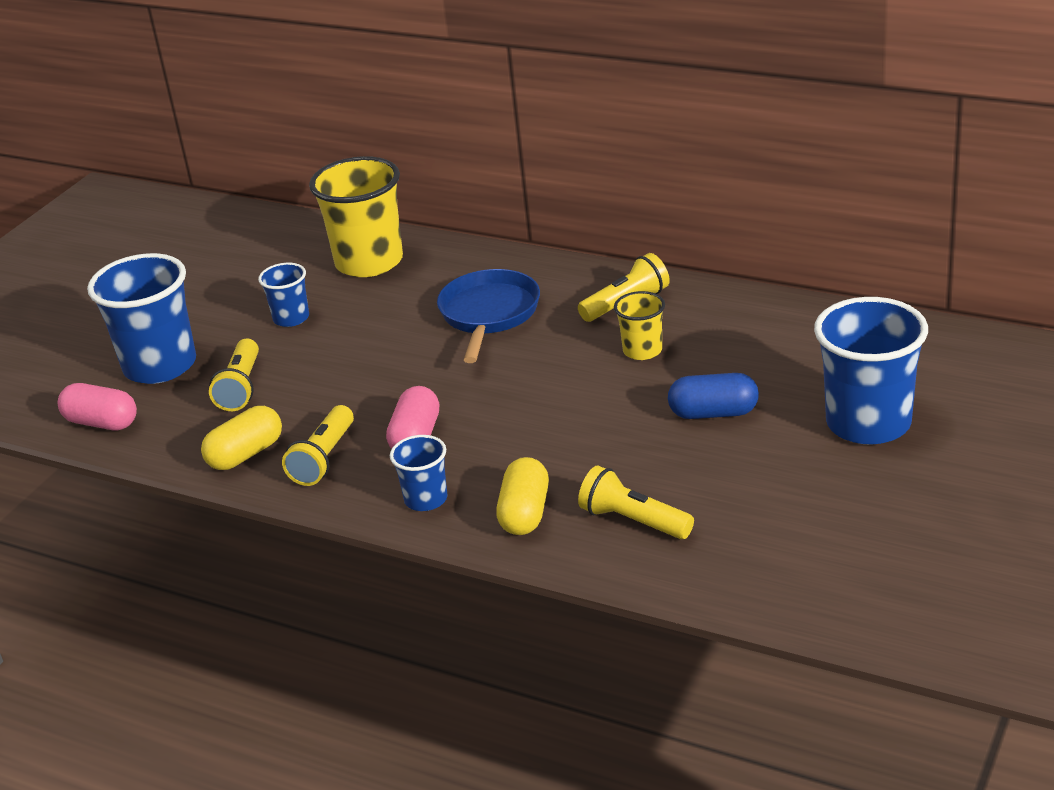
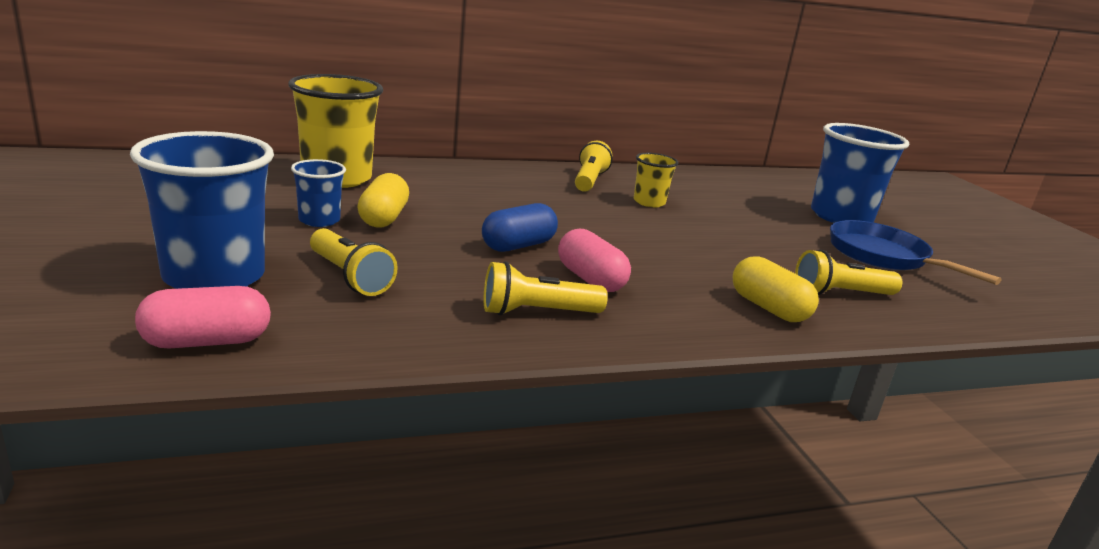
camera: 50 degrees left, 10 degrees down
(246, 454) = (449, 328): yellow capsule -> yellow capsule (383, 218)
(324, 459) = (537, 312): yellow flashlight -> yellow flashlight turned 105 degrees clockwise
(426, 499) = (681, 319): blue cup -> none
(489, 315) = (502, 197): blue pan -> blue pan (883, 256)
(713, 413) = (757, 226): blue capsule -> blue capsule (518, 246)

